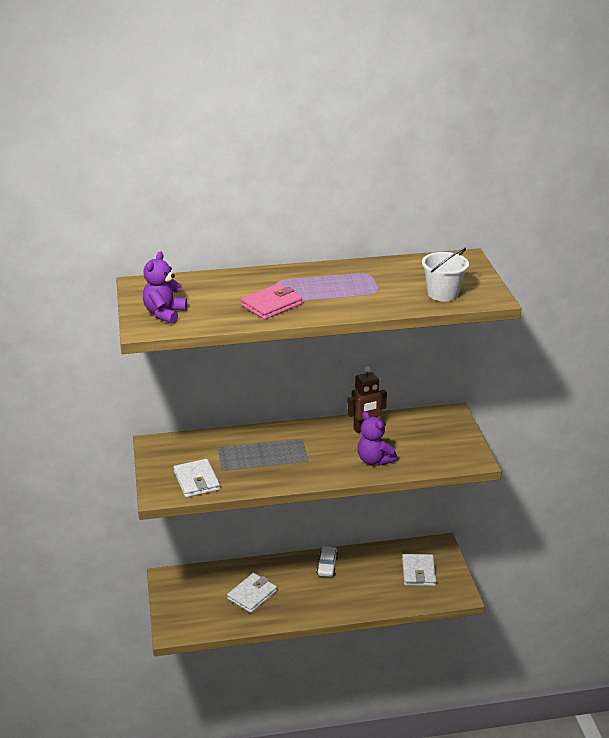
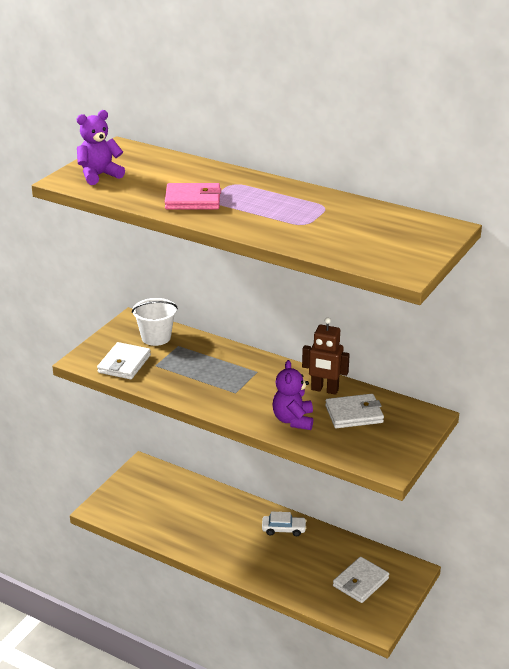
camera: 40 degrees right, 0 degrees up
(252, 595) = (192, 517): white wallet -> white wallet (354, 414)
(327, 566) = (283, 529): white car -> white car turned 135 degrees counterclockwise
(442, 294) = (363, 249): white bucket -> white bucket (156, 337)

